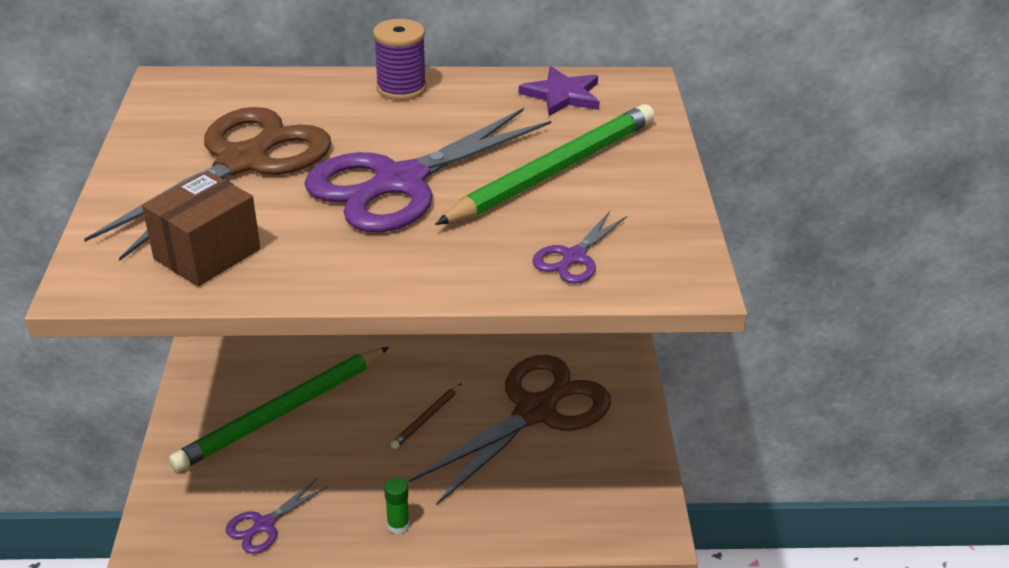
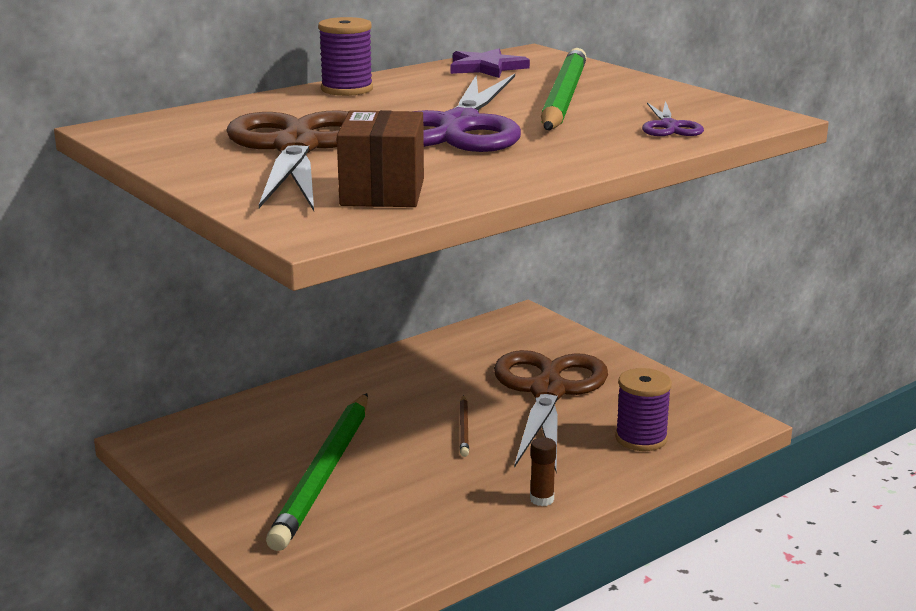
camera: 35 degrees left, 15 degrees down
(264, 525) = (423, 549): purple scissors -> none
(398, 525) = (542, 499): green glue stick -> brown glue stick
(548, 504) = (641, 438): none -> purple spool

